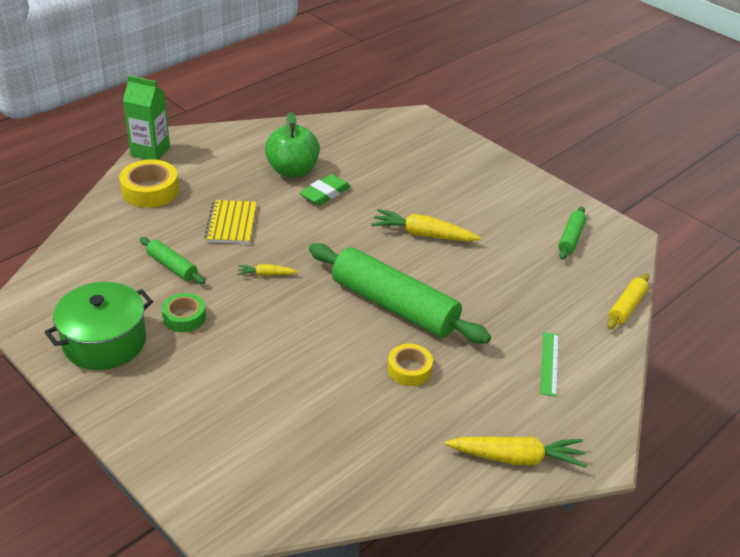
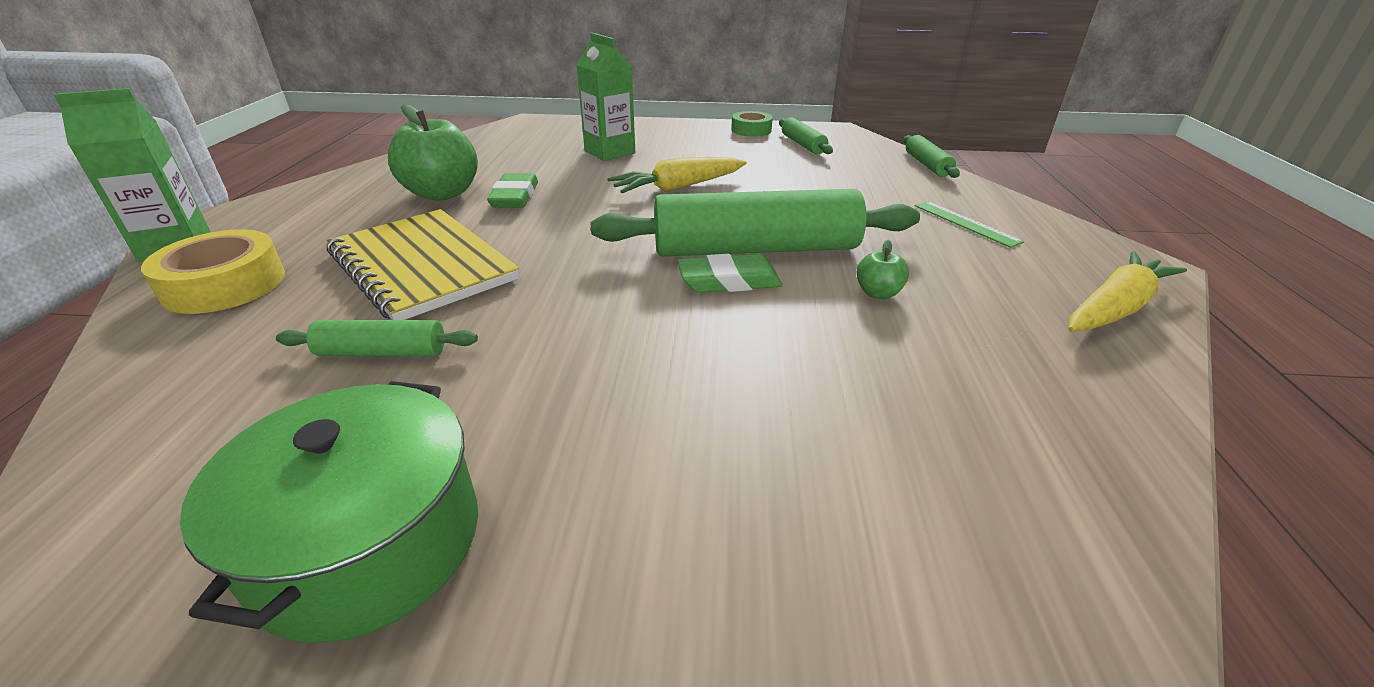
camera: 40 degrees left, 5 degrees down
(184, 317) = (495, 405): green tape -> green tape (751, 130)
(231, 223) = (422, 266): yellow notebook -> yellow notebook, size x1.62
(266, 274) = (554, 293): yellow carrot -> none
(350, 316) = (729, 281): none -> green eraser
(409, 369) = (878, 293): yellow tape -> green apple
(427, 179) = (610, 152): none -> green carton
(626, 306) = (927, 165): yellow rolling pin -> green rolling pin

